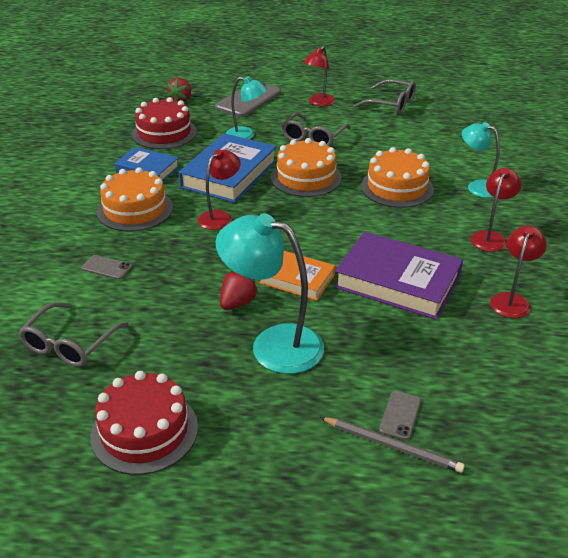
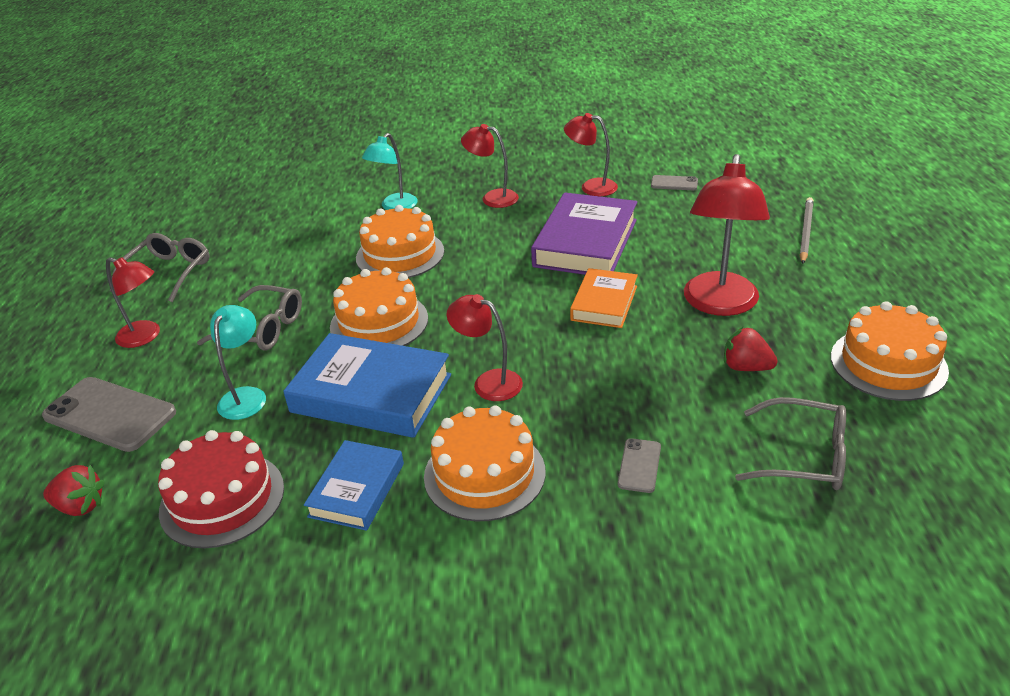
camera: 95 degrees left, 0 degrees up
(144, 431) = (888, 363): red cake -> orange cake
(237, 303) = (664, 338): red strawberry -> red strawberry (746, 367)
(273, 344) = (719, 304): turquoise lamp -> red lamp
(400, 415) = (769, 231): grey phone -> grey phone (674, 183)

